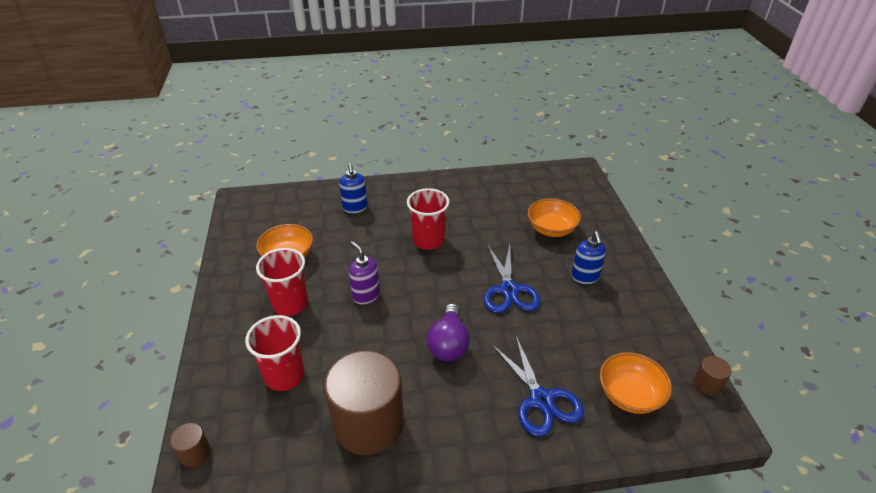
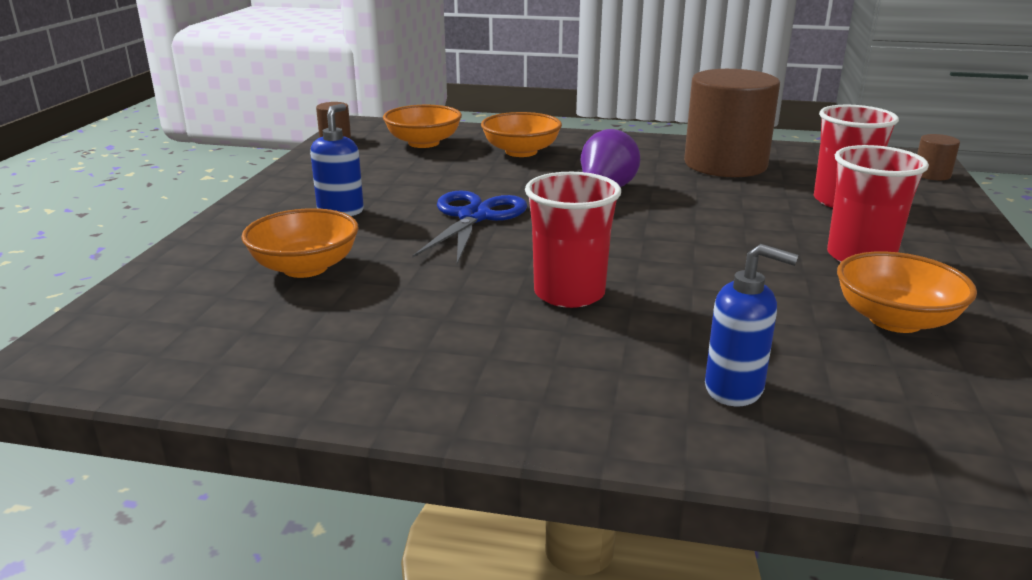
camera: 160 degrees left, 15 degrees down
(355, 208) = (734, 389): blue soap dispenser -> blue soap dispenser turned 105 degrees clockwise
(366, 295) = (719, 246): purple soap dispenser -> none
(541, 400) = (521, 152): blue scissors -> orange bowl

